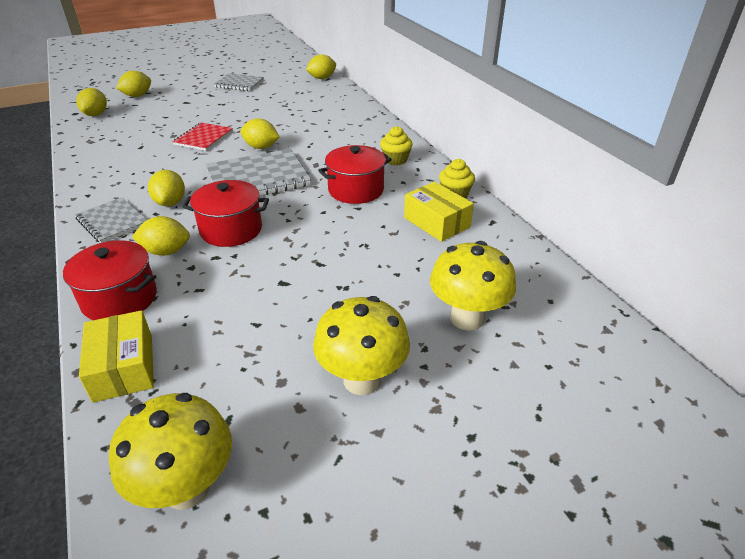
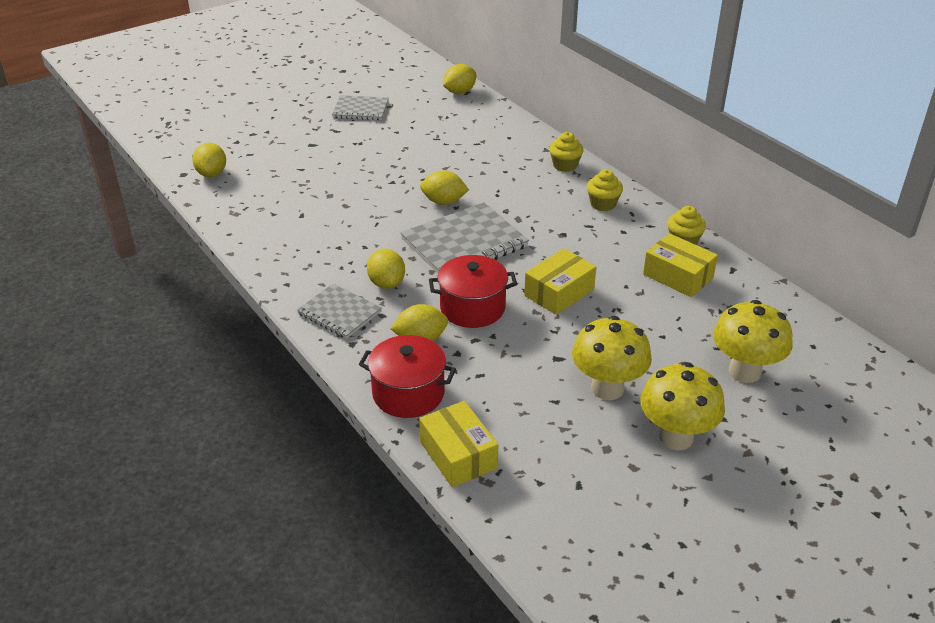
camera: 10 degrees left, 0 degrees up
(137, 96) = (243, 140): yellow lemon -> none
(187, 487) = (576, 538): yellow mushroom -> yellow mushroom (607, 388)
(203, 138) = (369, 195): red notebook -> none
(318, 225) = (559, 292): none -> yellow box
(356, 190) = (578, 247): red pot -> none
(378, 130) = (565, 165): none -> yellow cupcake

